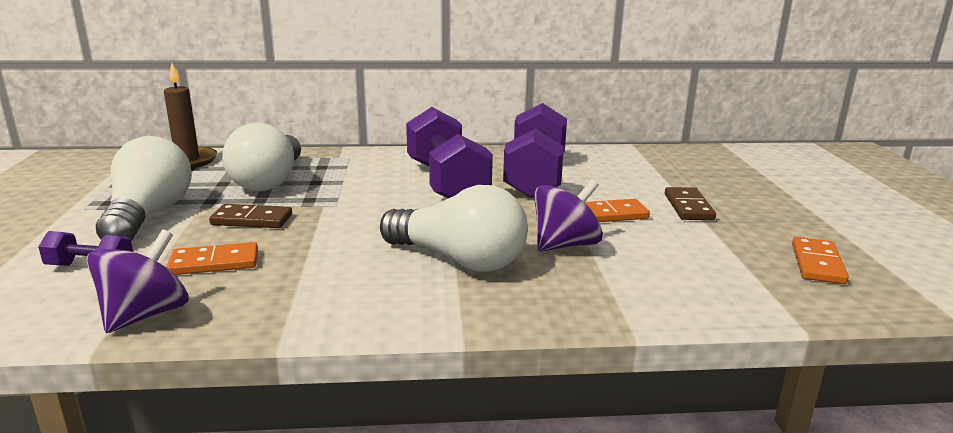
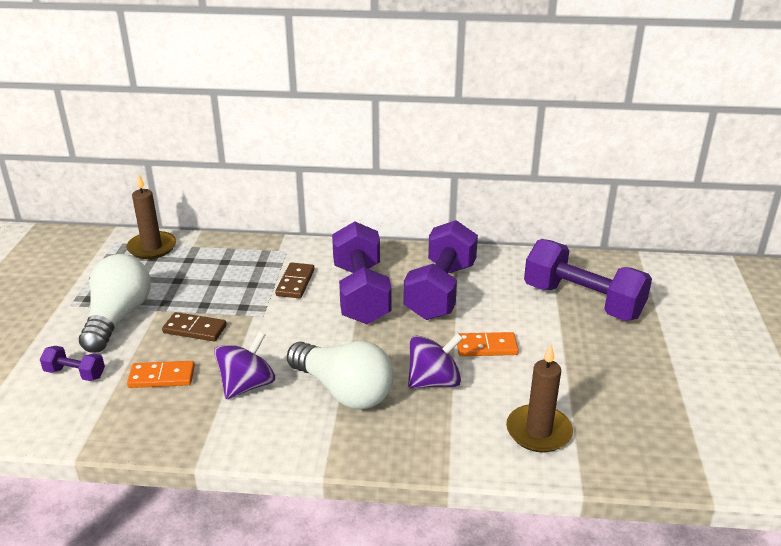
camera: 10 degrees right, 10 degrees up
(145, 315) = (111, 426): purple spinning top -> purple spinning top (247, 385)
(269, 181) = (215, 280): white light bulb -> none
(688, 207) = (560, 342): brown domino -> brown domino (295, 282)
(691, 177) = (582, 301): none -> purple dumbbell
(714, 279) = (538, 431): none -> brown candle
(817, 264) = (635, 423): orange domino -> none

